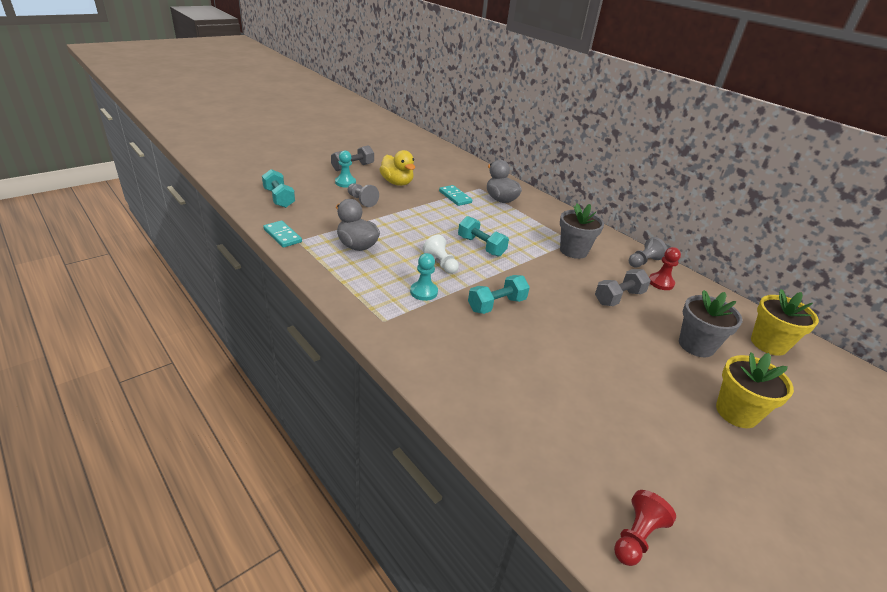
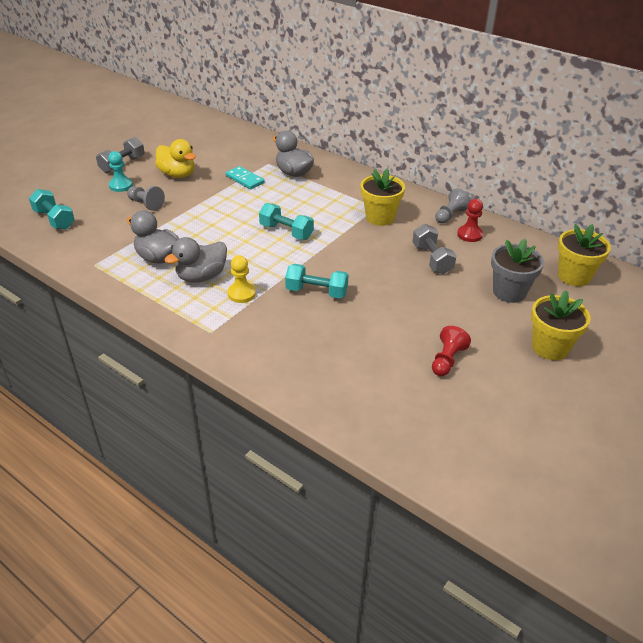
camera: 10 degrees left, 5 degrees up
(282, 236) = (75, 263): turquoise domino -> none
(391, 269) = (201, 276): none -> grey duck
(424, 292) = (241, 294): turquoise pawn -> yellow pawn
(441, 263) = (250, 259): white pawn -> none
(496, 305) = (316, 292): turquoise dumbbell -> turquoise dumbbell turned 60 degrees clockwise
(573, 251) = (380, 217): grey flower pot -> yellow flower pot
(619, 298) = (432, 259): grey dumbbell -> grey dumbbell turned 60 degrees counterclockwise
(636, 537) = (477, 471): red pawn -> red pawn (447, 360)

